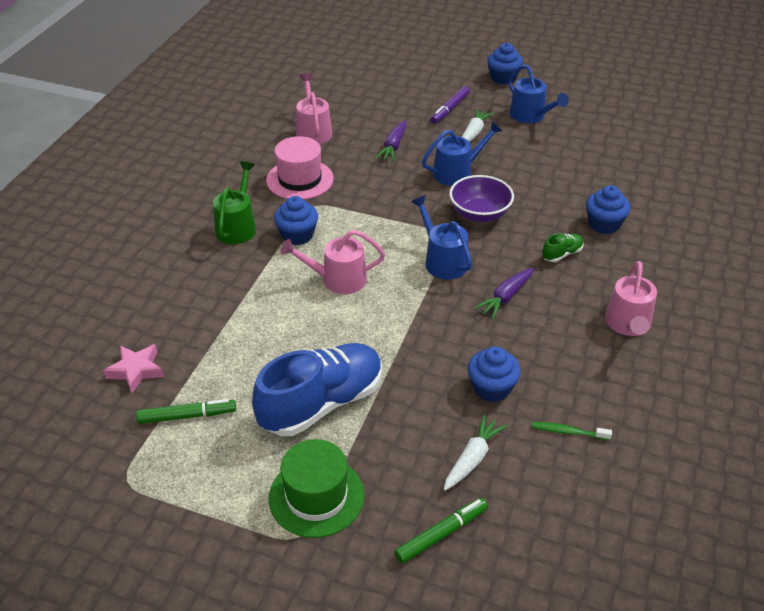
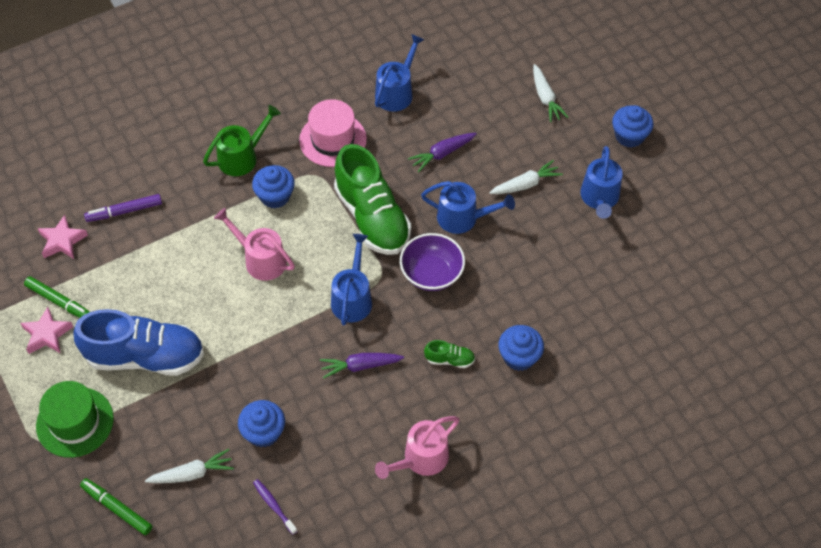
camera: 40 degrees right, 15 degrees up
(204, 448) = (47, 334): none -> pink star
(313, 131) = (396, 92): pink watering can -> blue watering can
(391, 207) = (372, 217): none -> green shoe
(423, 85) = (545, 98): none -> white carrot
(441, 534) = (117, 508): green marker -> green marker turned 150 degrees counterclockwise
(450, 109) = (537, 142): purple marker -> purple marker (124, 211)
(568, 432) = (274, 505): green toothbrush -> purple toothbrush

